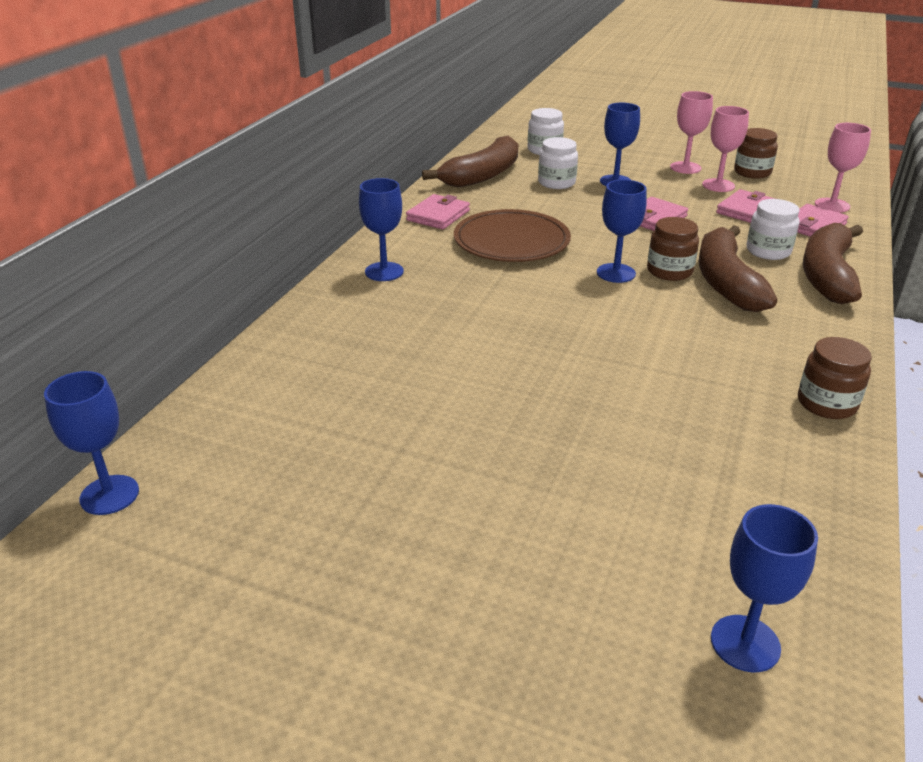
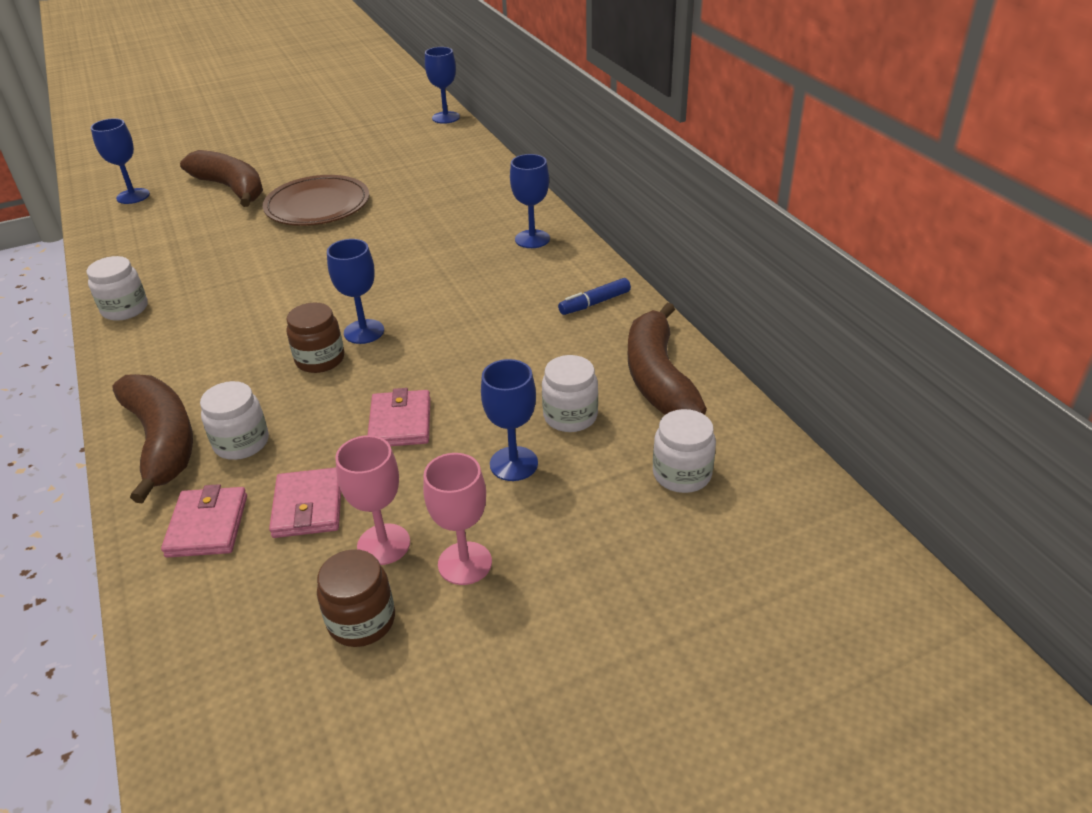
camera: 135 degrees right, 5 degrees up
(438, 215) = (594, 303): pink wallet -> blue marker
(511, 241) = (490, 313): brown plate -> brown plate (317, 205)
(726, 282) = (259, 375): brown banana -> brown banana (231, 188)
(826, 403) = (125, 309): brown jar -> white jar
(832, 205) = (198, 598): pink goblet -> none

